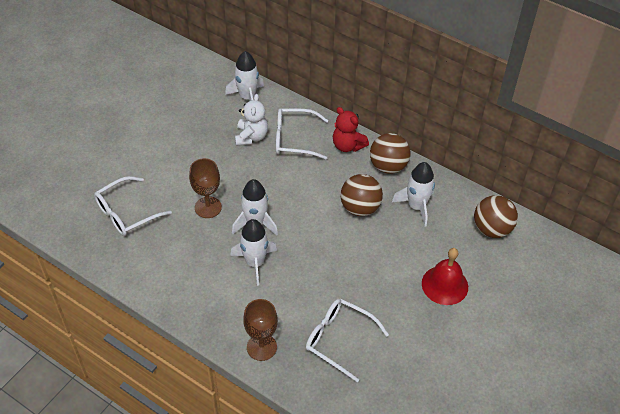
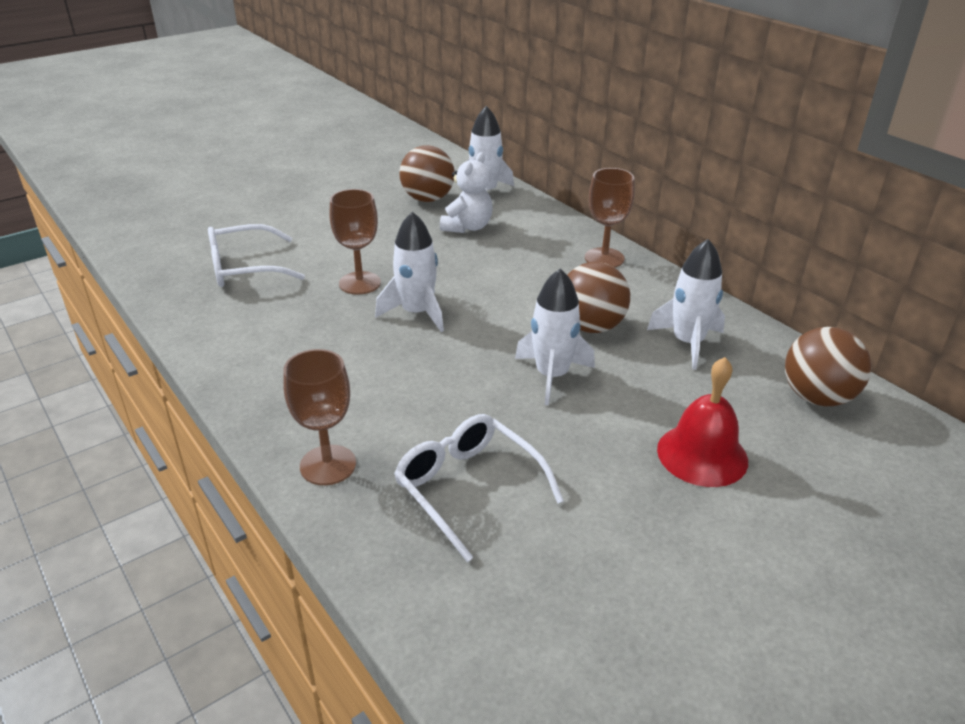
camera: 20 degrees right, 15 degrees down
(255, 263) = (387, 356): white rocket -> white rocket (552, 376)
(294, 139) = (527, 239): white glasses -> none
(347, 145) = (604, 258): red teddy bear -> brown goblet
(388, 166) = (658, 290): brown ball -> brown ball (427, 199)

